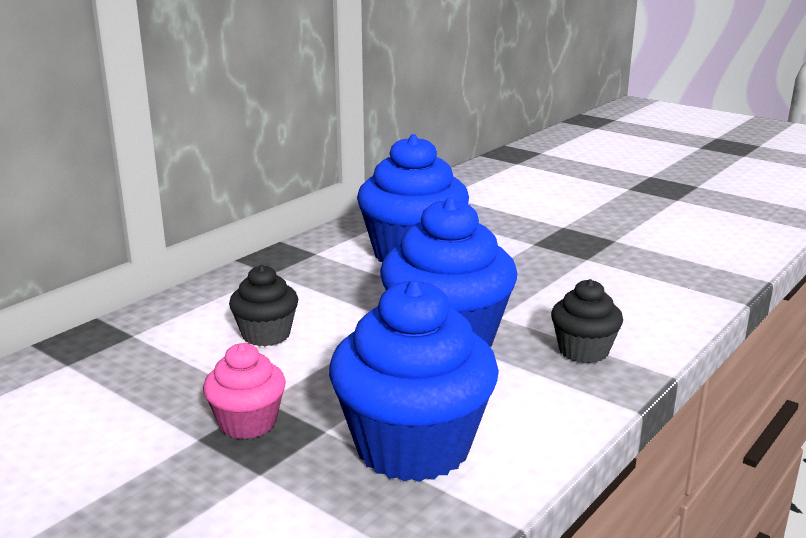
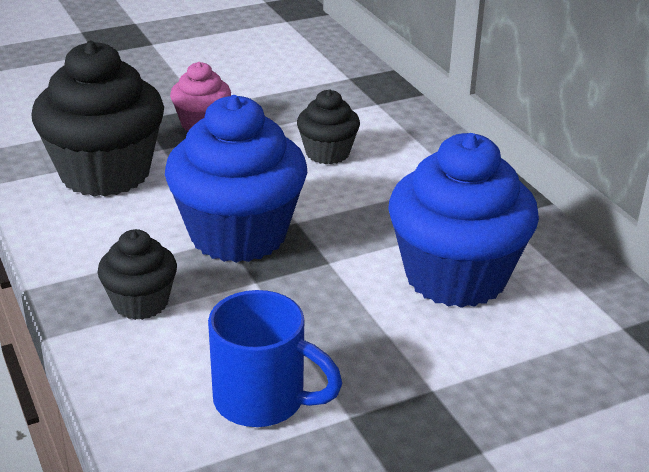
camera: 115 degrees right, 10 degrees up
(413, 446) = (105, 173): blue cupcake -> black cupcake
(612, 282) = (263, 401): none -> blue mug

